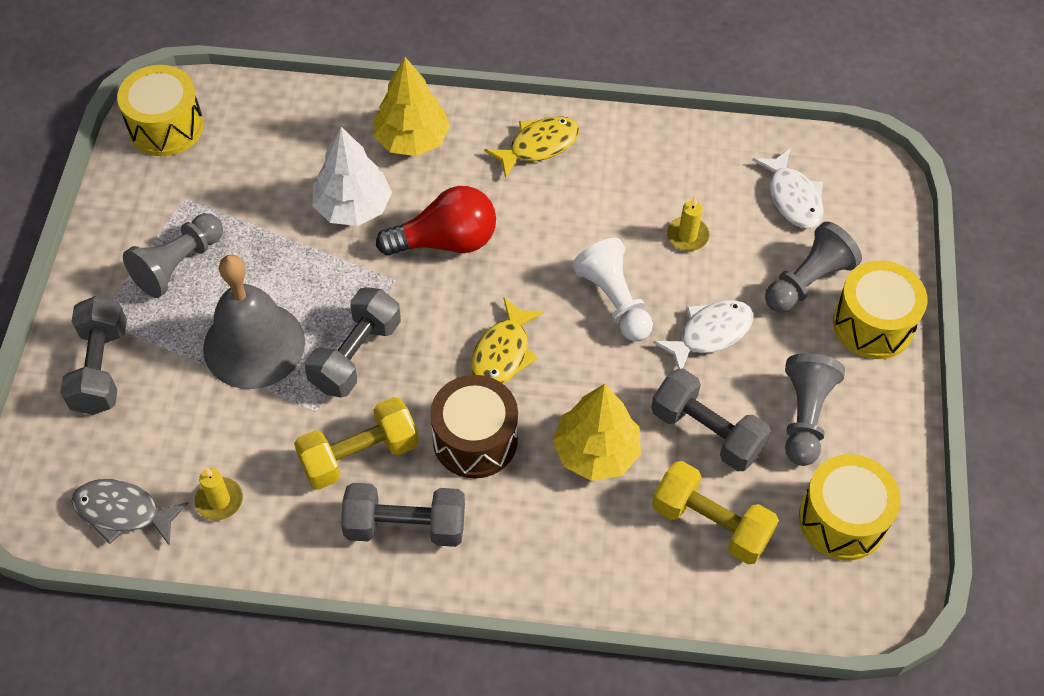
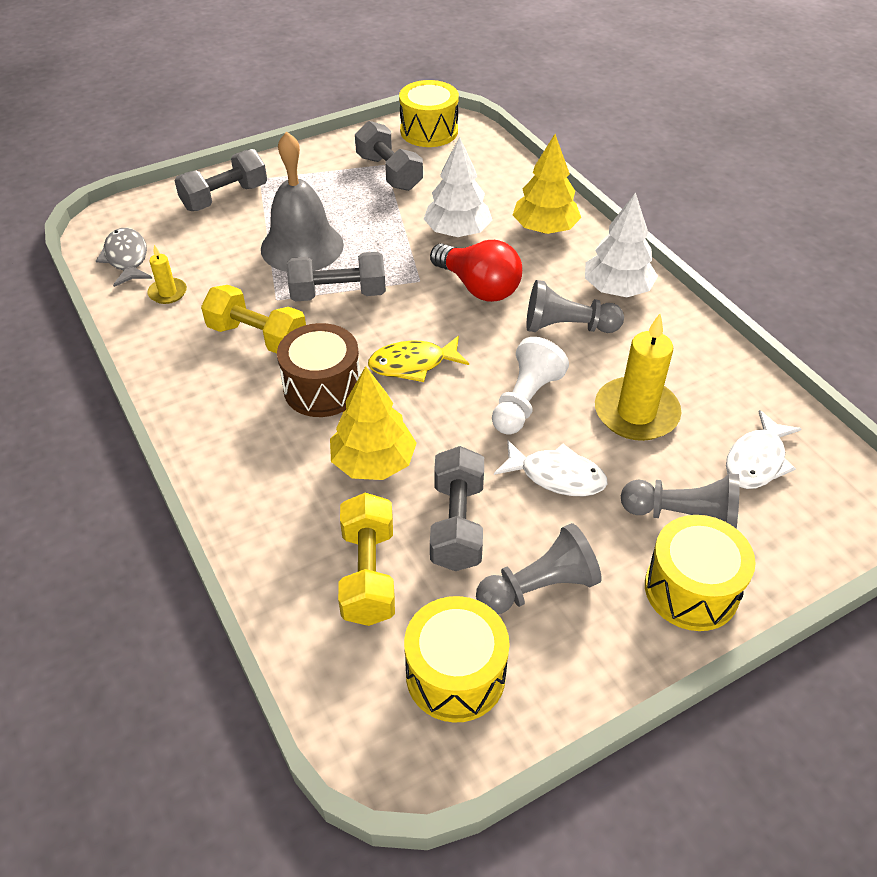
camera: 55 degrees right, 10 degrees down
(178, 264) = (331, 187): grey pawn -> grey pawn (567, 327)
(405, 526) = (217, 389): grey dumbbell -> grey dumbbell (389, 173)
(538, 146) = (617, 289): yellow fish -> white tree
(687, 236) = (636, 413): yellow candle -> yellow candle, size x1.95

